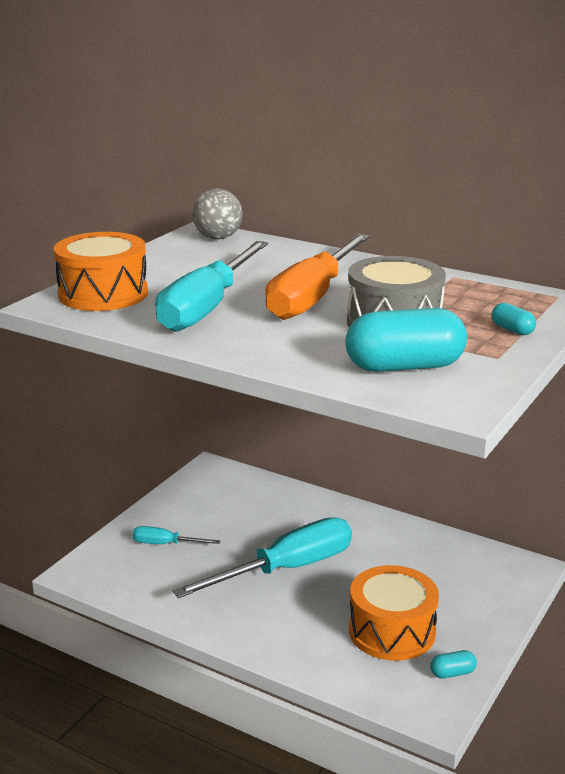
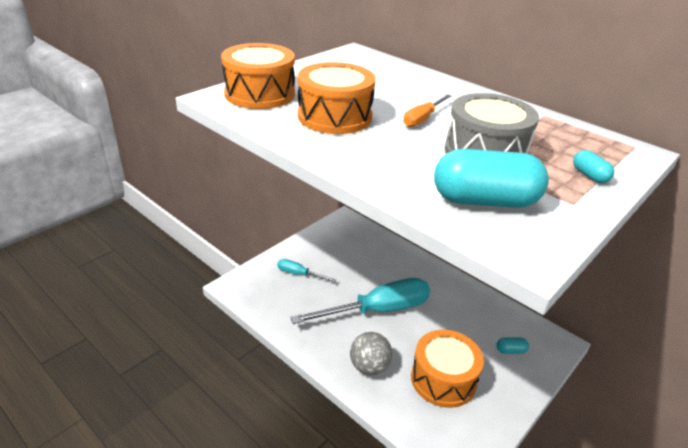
camera: 10 degrees right, 10 degrees up
(207, 307) = (335, 117): turquoise screwdriver -> orange drum
(218, 238) = (365, 58): grey ball -> grey ball (369, 367)
(312, 297) = (422, 119): orange screwdriver -> orange screwdriver, size x0.46
(452, 673) = (482, 428): turquoise capsule -> turquoise capsule (510, 350)

